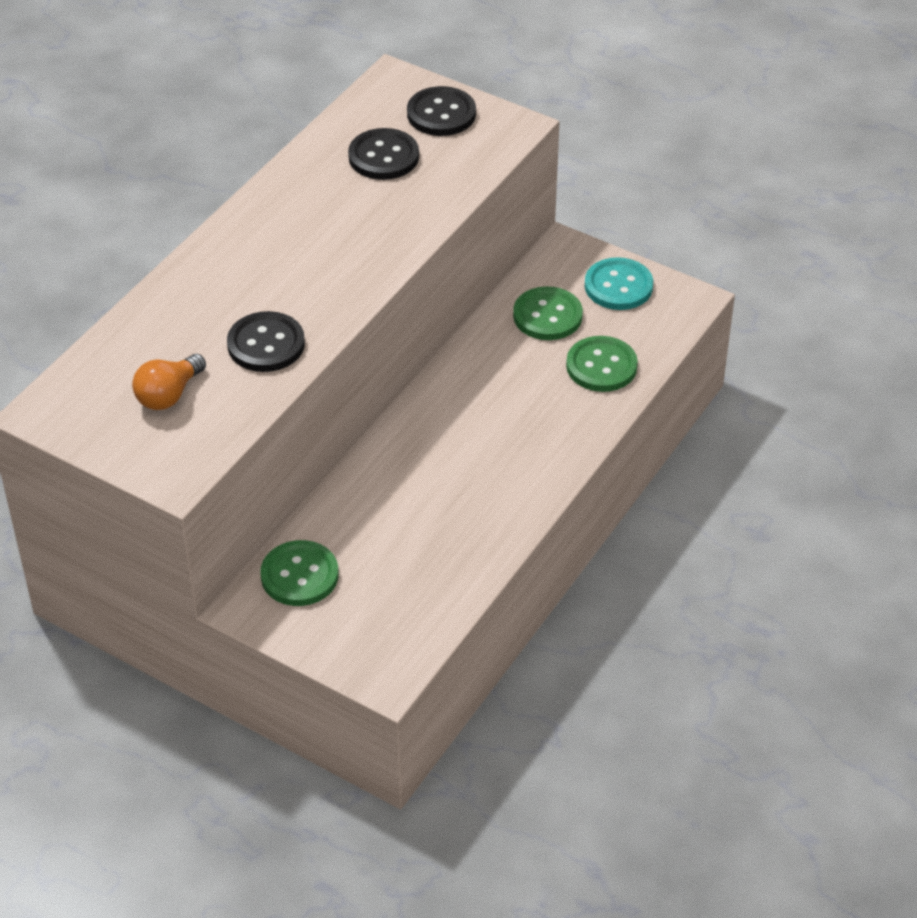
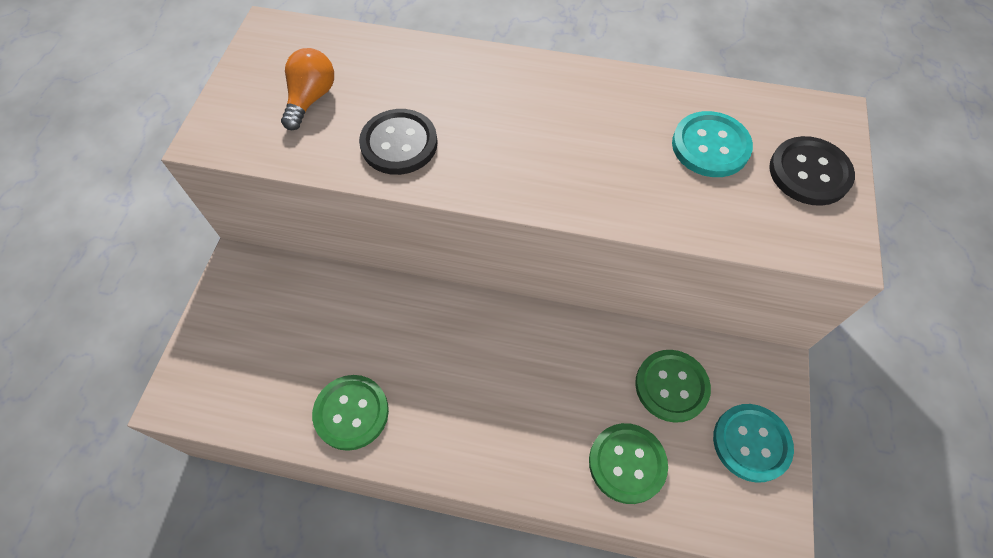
camera: 70 degrees right, 15 degrees up
(168, 395) = (311, 99): orange light bulb -> orange light bulb turned 90 degrees clockwise
(299, 575) = (277, 291): green button -> green button (351, 413)
(383, 156) = (710, 146): black button -> turquoise button

